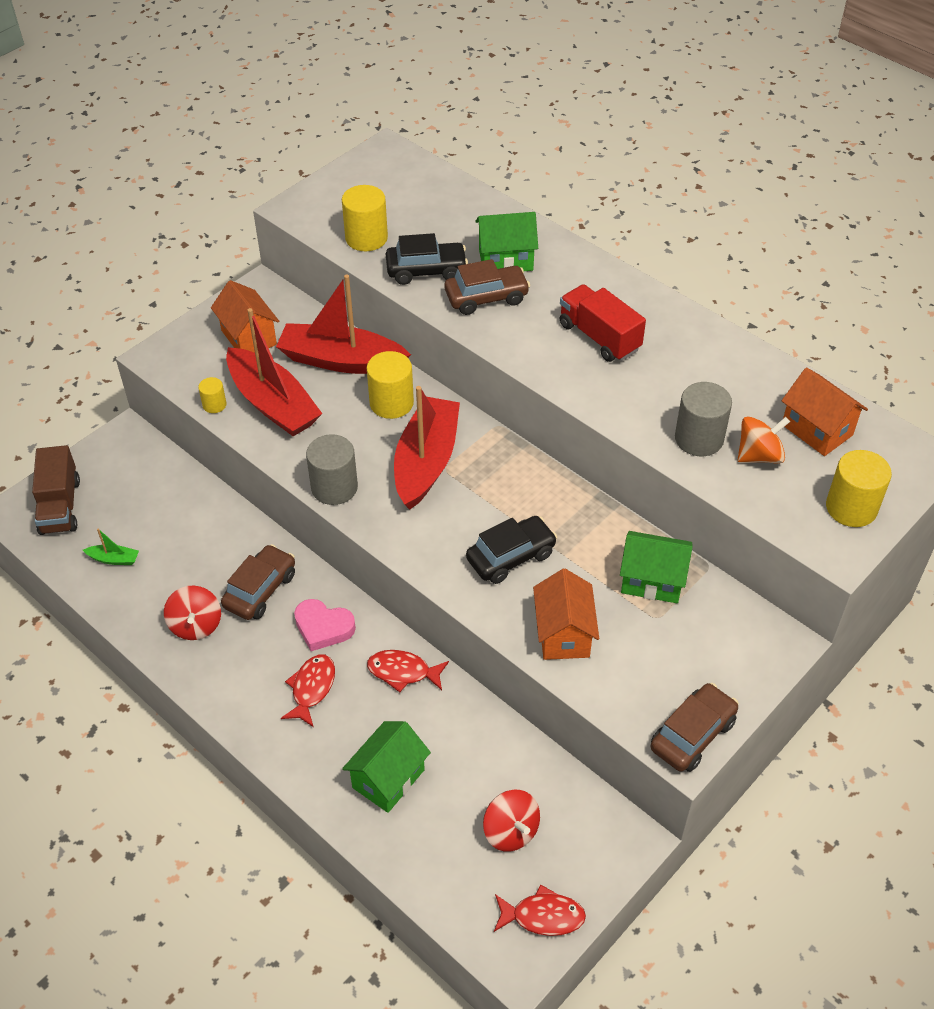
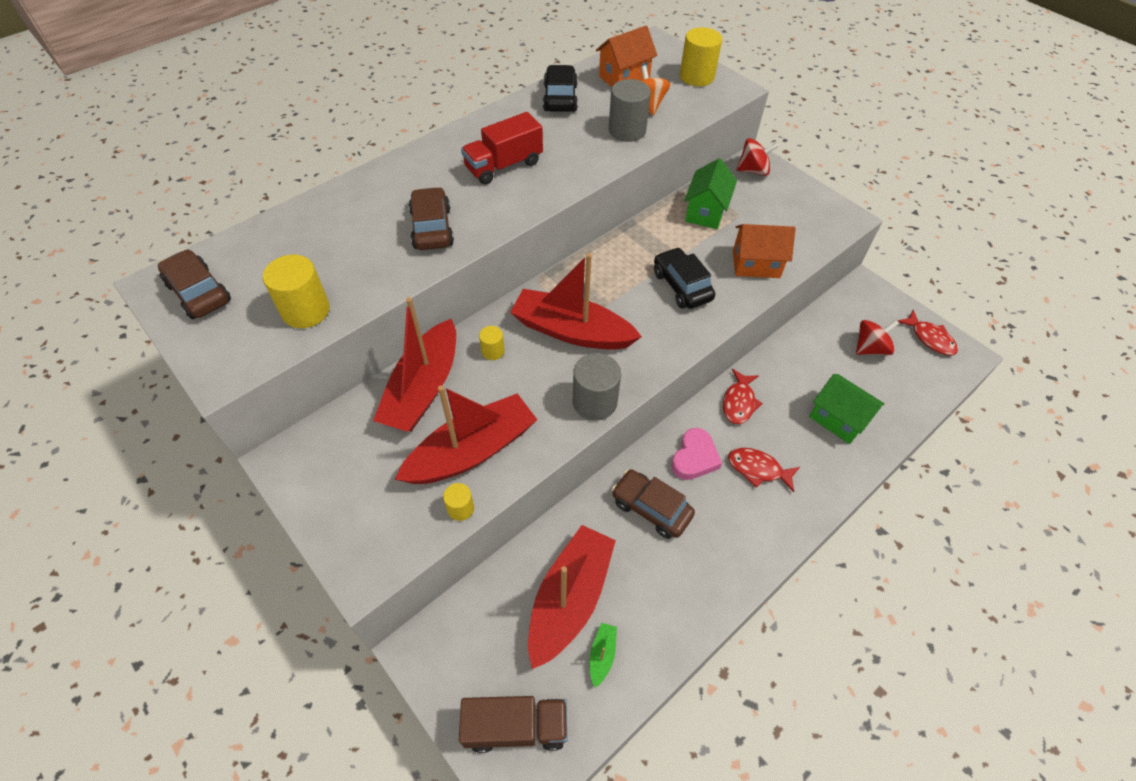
camera: 85 degrees left, 5 degrees up
(166, 532) = (570, 599): none -> red boat
(196, 625) = (690, 567): red spinning top -> red spinning top (753, 170)
(249, 337) = (362, 473): orange house -> none
(391, 403) = (493, 351): yellow cylinder -> yellow cylinder, size x0.54
(426, 270) = (377, 267): black car -> black car (560, 98)
(506, 260) = (383, 210): green house -> none
(543, 916) = (930, 338): red fish -> red fish turned 135 degrees clockwise
(692, 734) = (834, 212): brown car -> brown car (199, 293)

